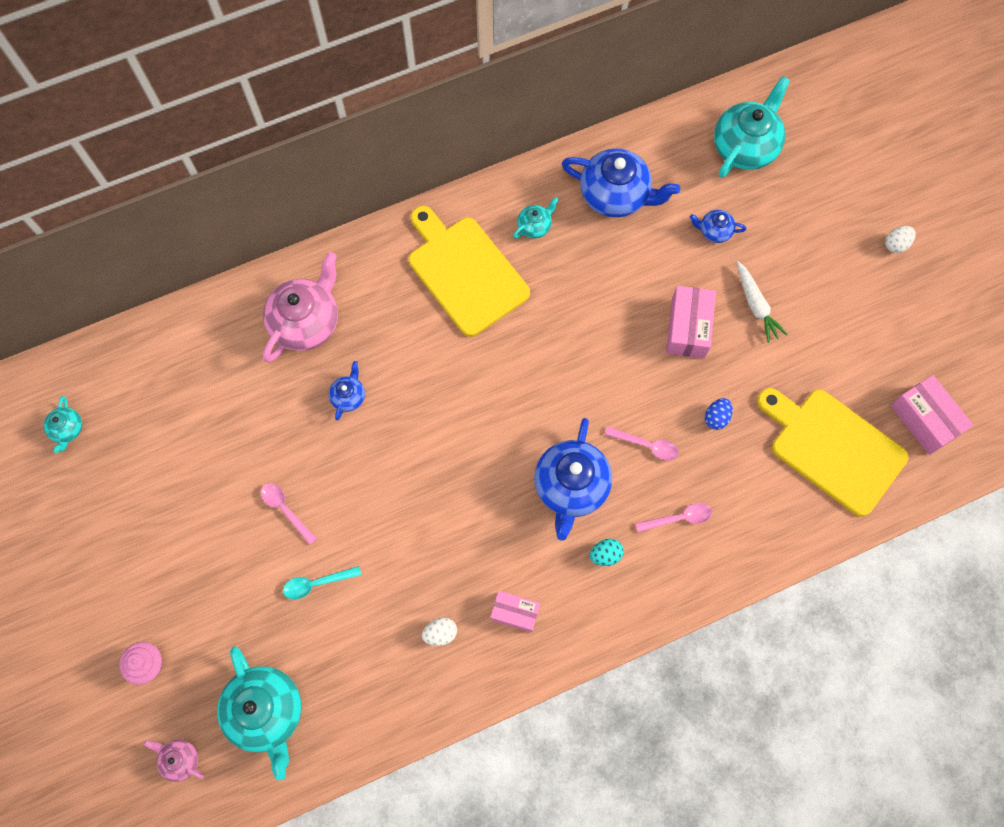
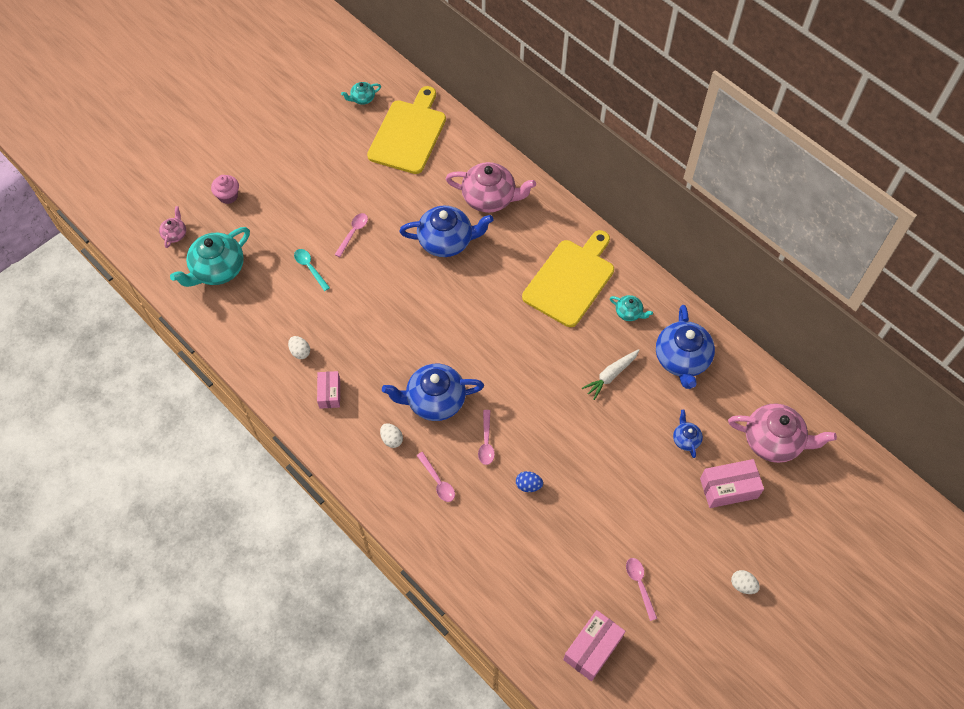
camera: 70 degrees right, 10 degrees down
(348, 396) = (446, 241): blue teapot -> blue teapot, size x2.07
(605, 555) = (392, 439): turquoise egg -> white egg
(688, 328) = (593, 443): pink box -> pink box (728, 488)
(745, 146) = (773, 441): turquoise teapot -> pink teapot
(756, 305) = (635, 488): white carrot -> white carrot (611, 375)
(833, 448) = (538, 580): yellow cutting board -> yellow cutting board (409, 134)
(867, 344) = (639, 584): none -> pink spoon

